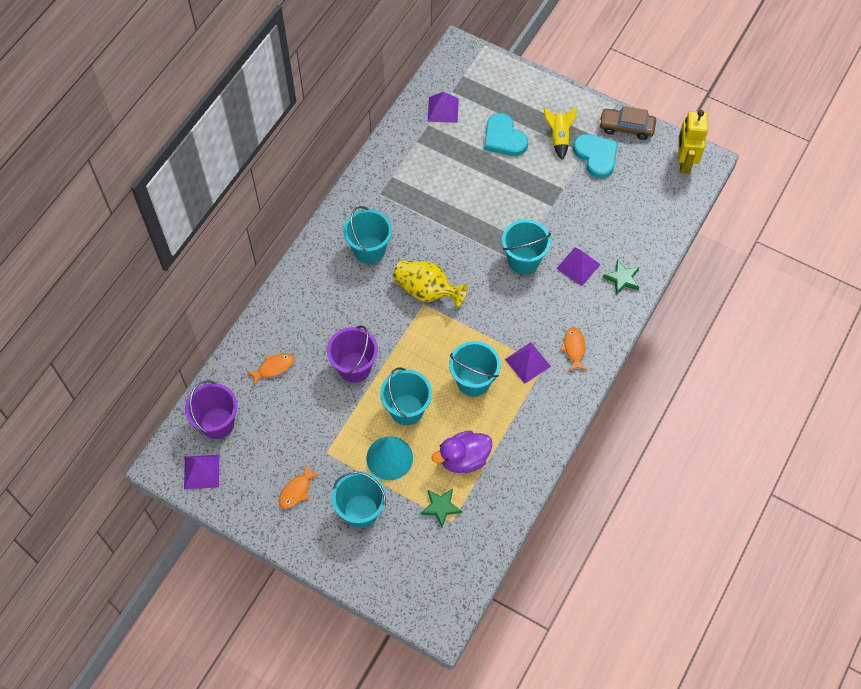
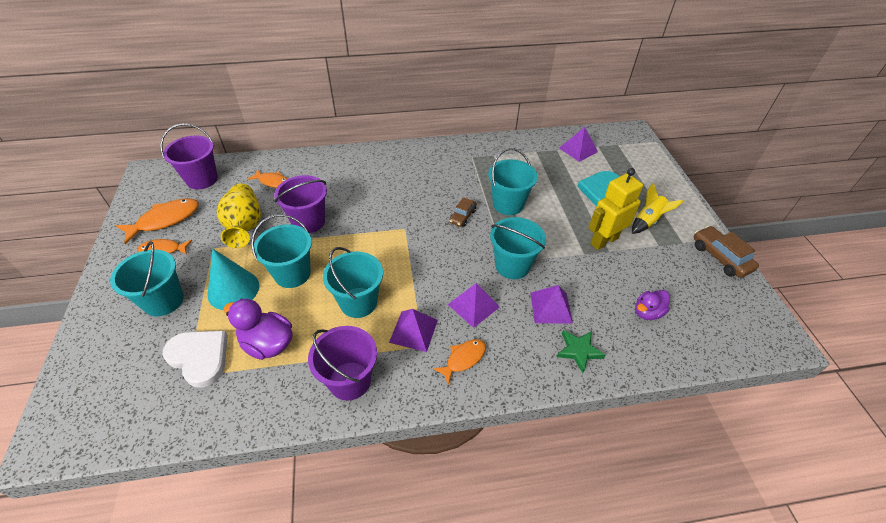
camera: 50 degrees right, 15 degrees down
(201, 471) = (152, 192): purple pyramid -> purple pyramid (473, 305)
(255, 475) = (165, 220): none -> orange fish
(369, 250) = (420, 176): turquoise bucket -> turquoise bucket (508, 204)
(427, 291) = (418, 224): yellow vase -> yellow vase (245, 226)
(440, 507) = (199, 357): green star -> white heart
(445, 254) = (462, 216): none -> brown car
(536, 425) = (349, 380): none -> purple bucket
(596, 156) = (667, 254): turquoise heart -> none
(629, 214) = (647, 312): none -> purple duck
(684, 162) = (755, 321): yellow robot -> yellow robot (603, 241)

